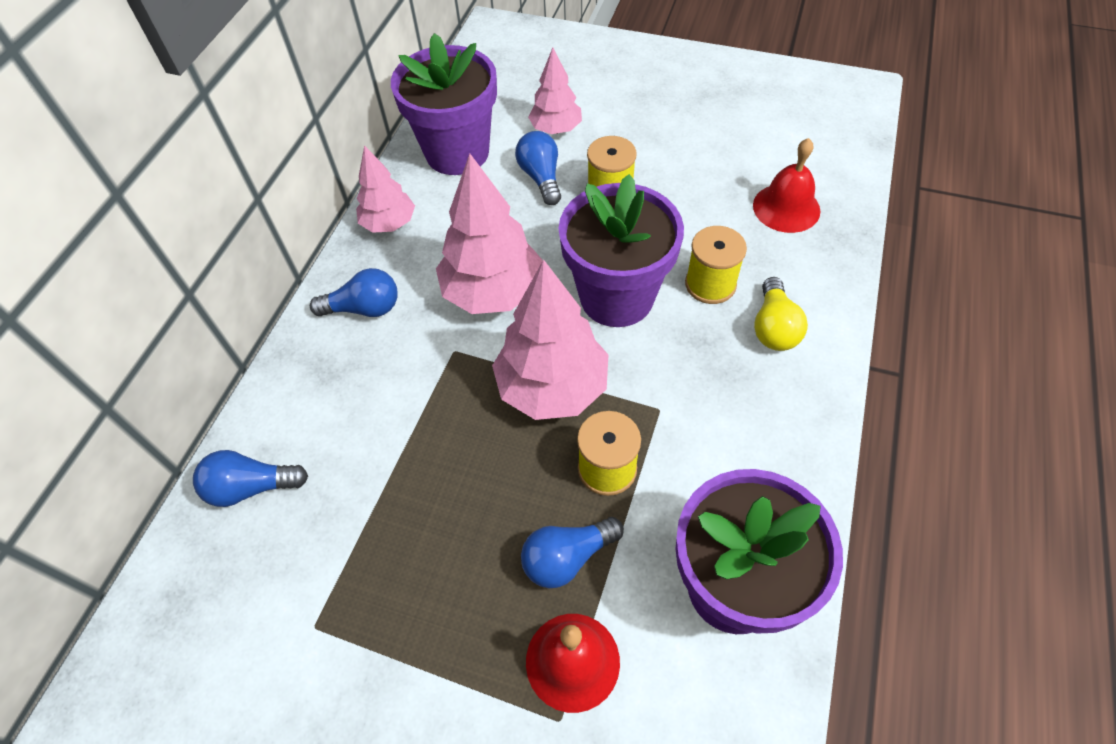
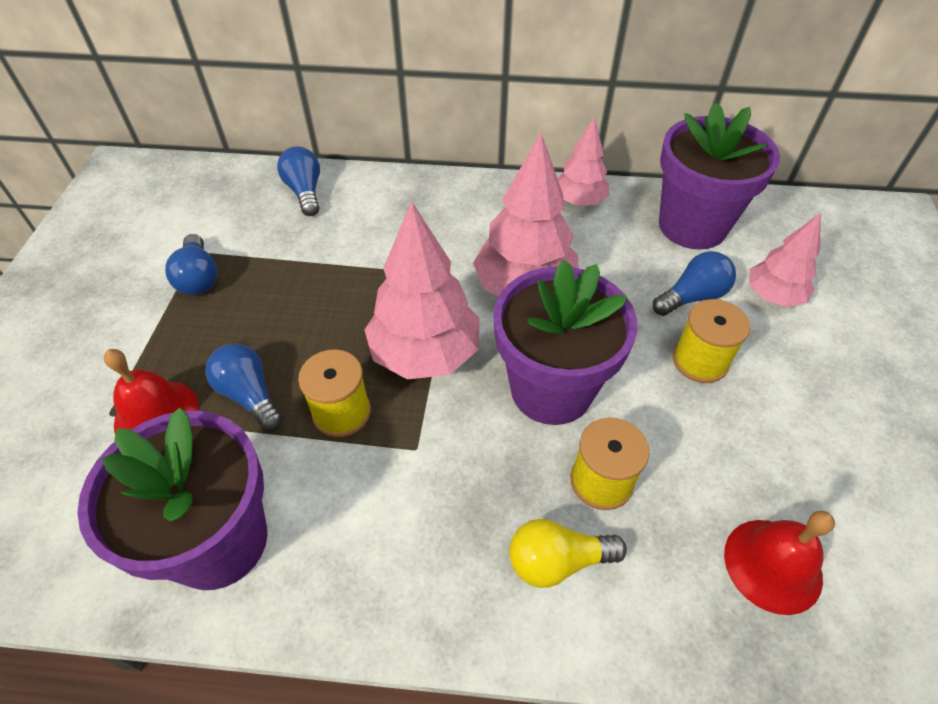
camera: 75 degrees right, 5 degrees down
(364, 308) = (480, 209): blue light bulb -> blue light bulb (198, 277)

